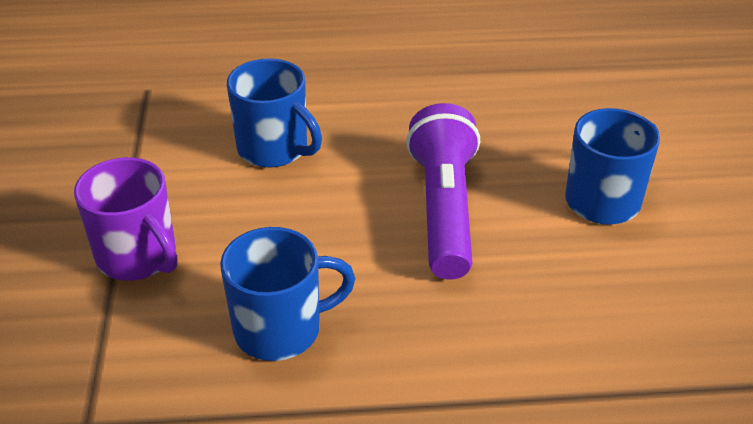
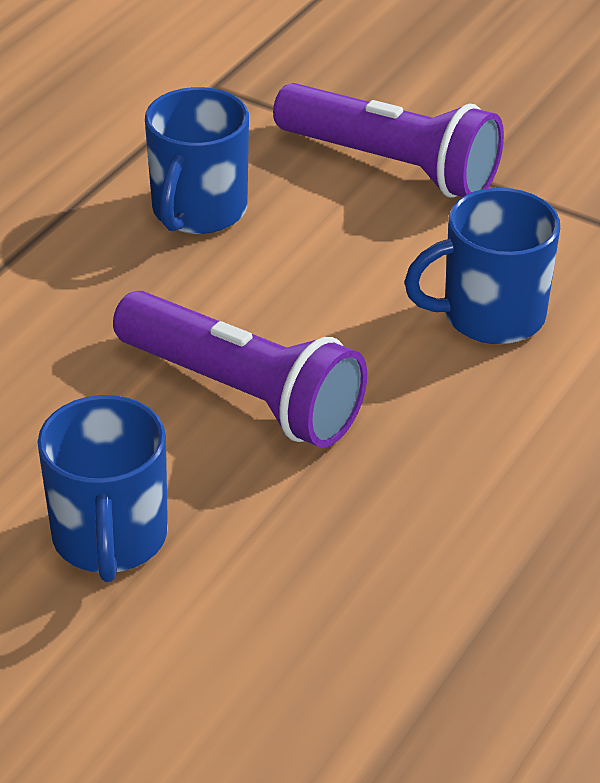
camera: 125 degrees right, 0 degrees up
(138, 257) = (391, 165): purple mug -> purple flashlight

